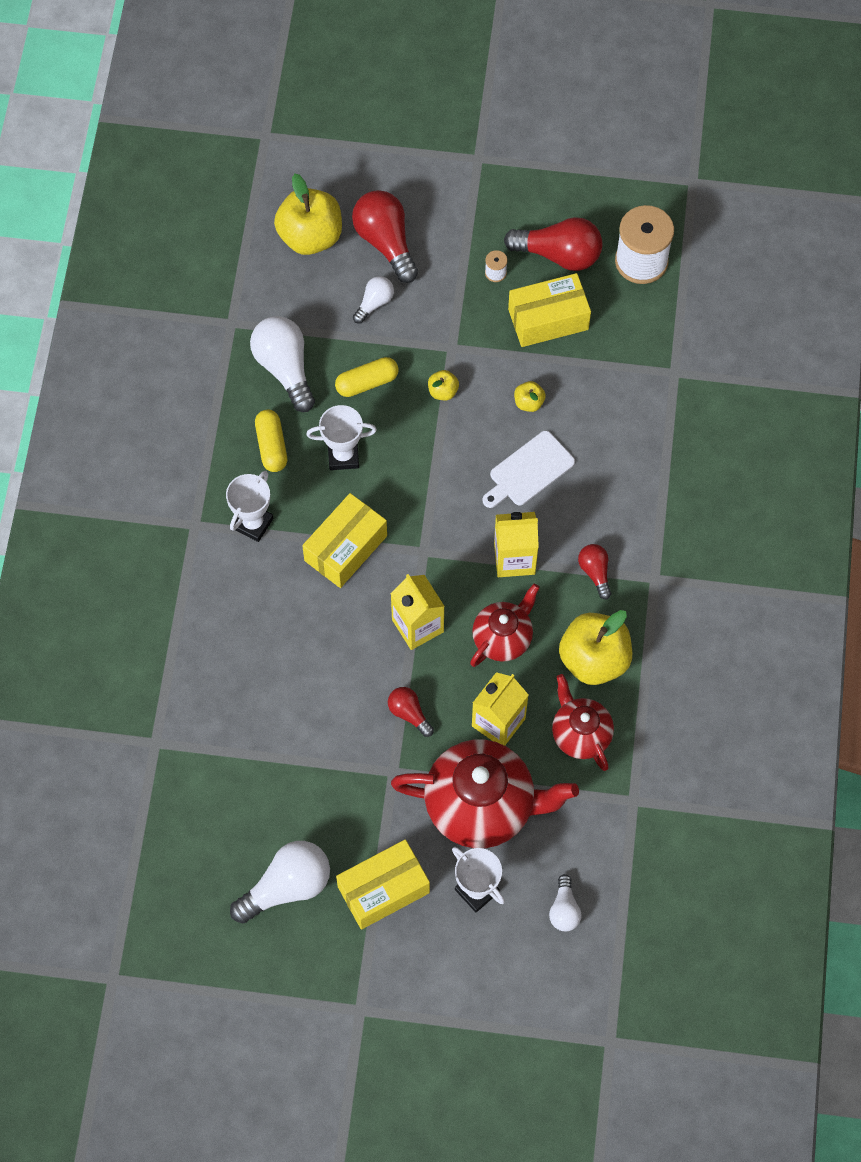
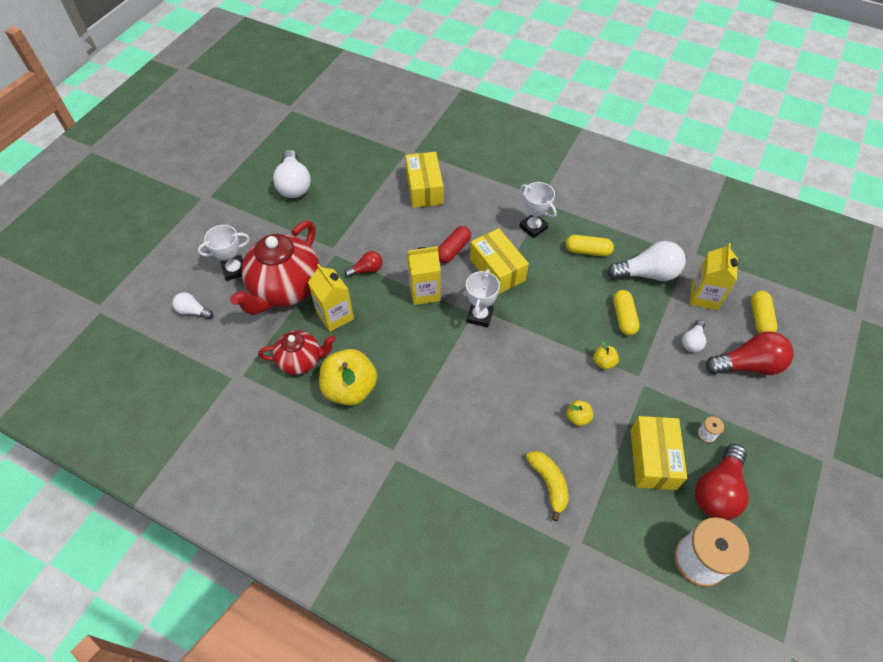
camera: 110 degrees right, 10 degrees down
(310, 236) = (759, 318): yellow apple -> yellow capsule
(332, 614) = (453, 250): none -> red capsule
(343, 456) = (567, 287): white trophy -> white trophy (480, 316)
(374, 303) = (692, 341): white light bulb -> white light bulb turned 60 degrees clockwise
(383, 889) = (265, 226): yellow box -> yellow box (424, 188)
(503, 638) = (393, 338): red teapot -> none
(514, 558) = (450, 364): yellow carton -> yellow carton (704, 297)
(529, 471) = (518, 397): white cutting board -> none
(595, 572) = (417, 414): red light bulb -> none
(620, 413) = (549, 484): none -> yellow banana

